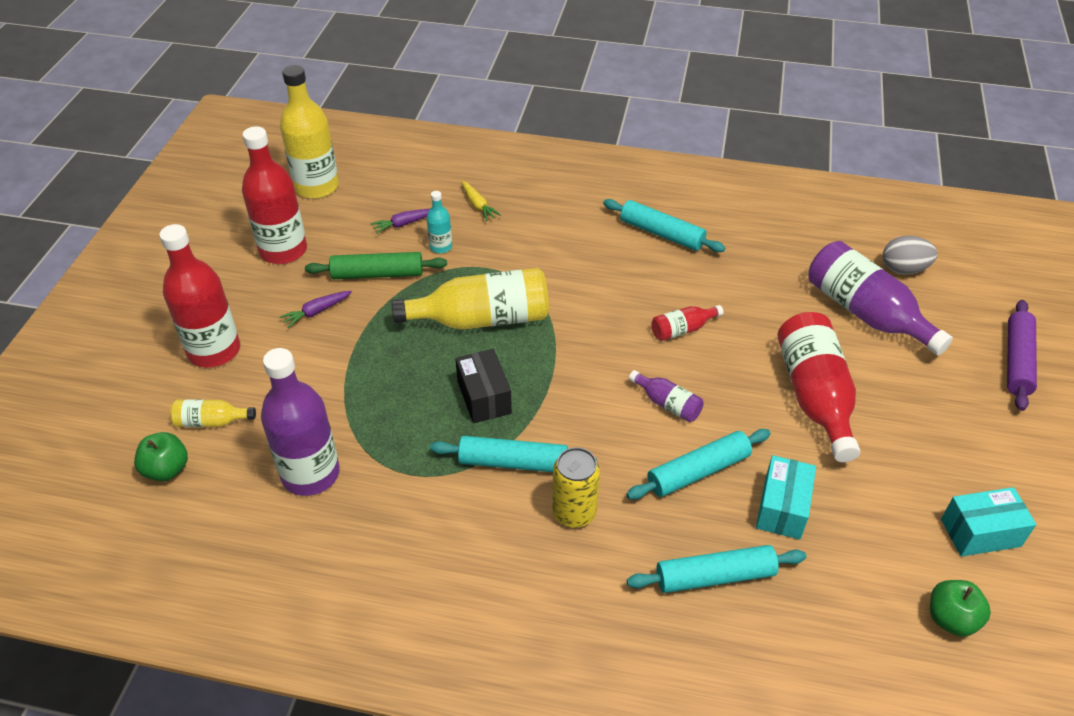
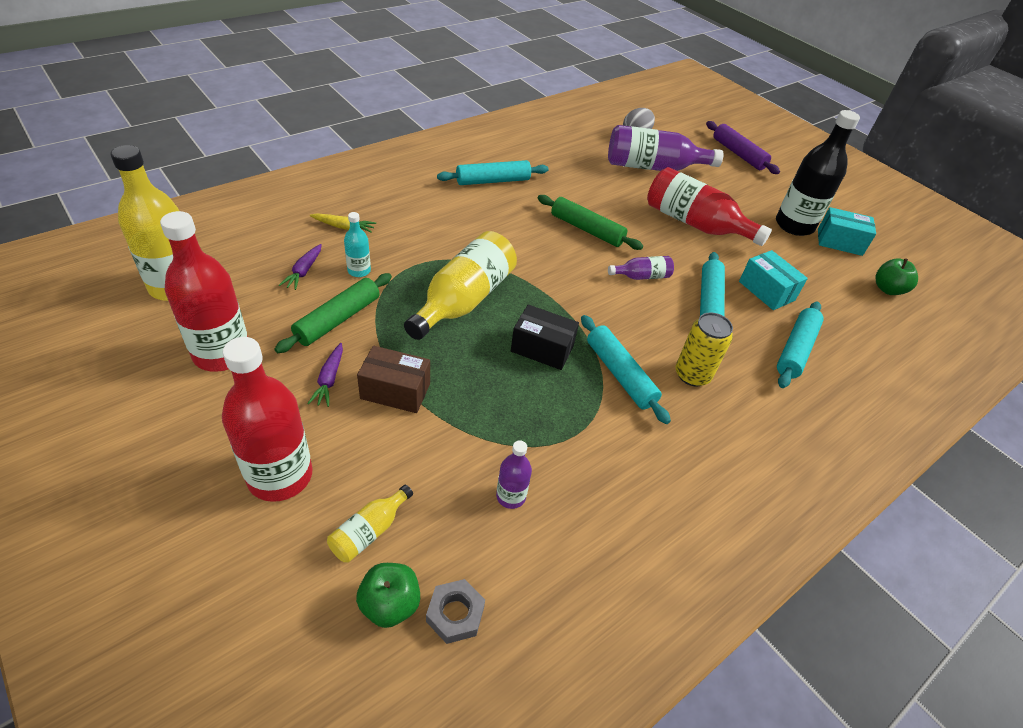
camera: 55 degrees left, 0 degrees up
(186, 507) = (455, 614): none -> grey nut
(310, 474) = (511, 496): purple bottle -> purple bottle, size x0.48
(343, 349) = (395, 391): none -> brown box
(513, 462) = (619, 374): turquoise rolling pin -> turquoise rolling pin turned 75 degrees counterclockwise
(682, 329) = (586, 229): red bottle -> green rolling pin
(947, 476) = (794, 225): none -> black bottle
(980, 532) = (839, 242): turquoise box -> turquoise box turned 75 degrees clockwise

